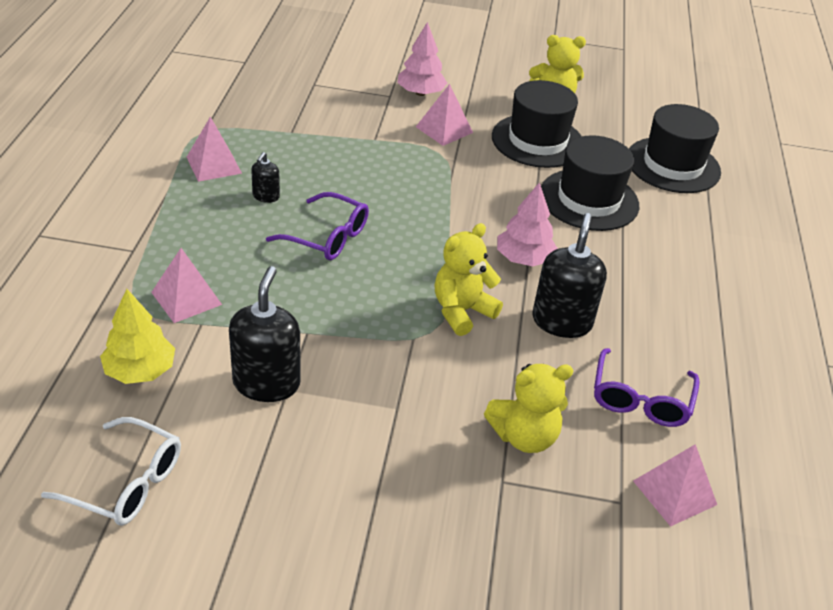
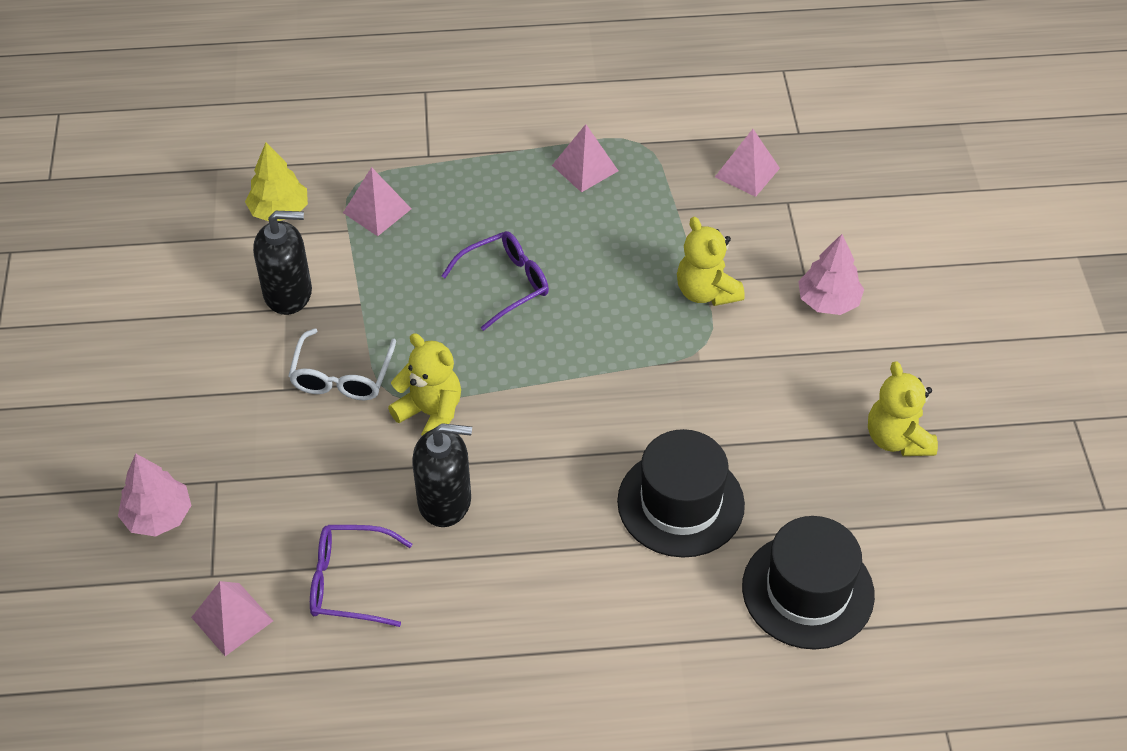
camera: 80 degrees right, 10 degrees up
(126, 483) = (161, 242): white glasses -> white glasses (342, 377)
(266, 196) = (550, 221): black soap dispenser -> none
(327, 237) = (505, 284): purple glasses -> purple glasses turned 135 degrees counterclockwise
(444, 129) = (757, 339): pink pyramid -> pink pyramid (747, 172)
(524, 259) = (537, 454): pink tree -> pink tree (158, 516)
(524, 436) = (273, 490): yellow teddy bear -> yellow teddy bear (706, 292)
(537, 141) = (784, 435): black hat -> none

